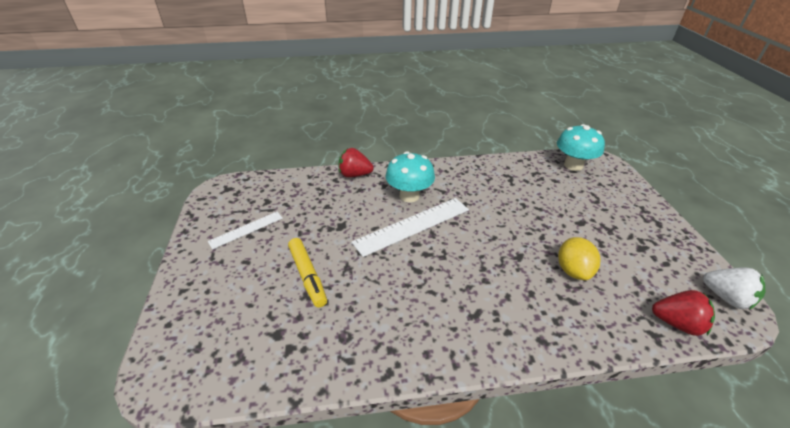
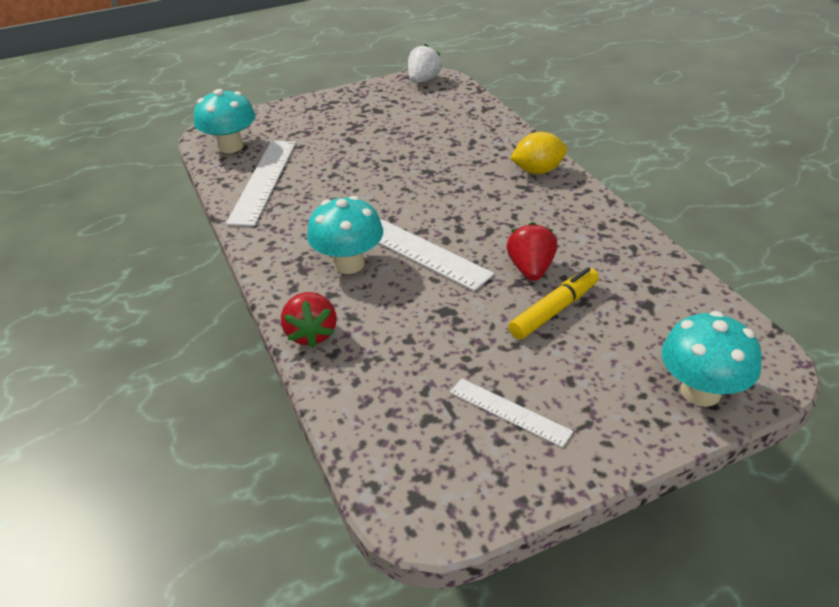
camera: 105 degrees left, 0 degrees up
(182, 323) = (700, 391): none -> turquoise mushroom
(521, 174) = (263, 181): none -> white ruler
(573, 270) = (431, 142): yellow lemon -> yellow lemon (538, 171)
(677, 323) = (466, 100): red strawberry -> red strawberry (531, 269)

